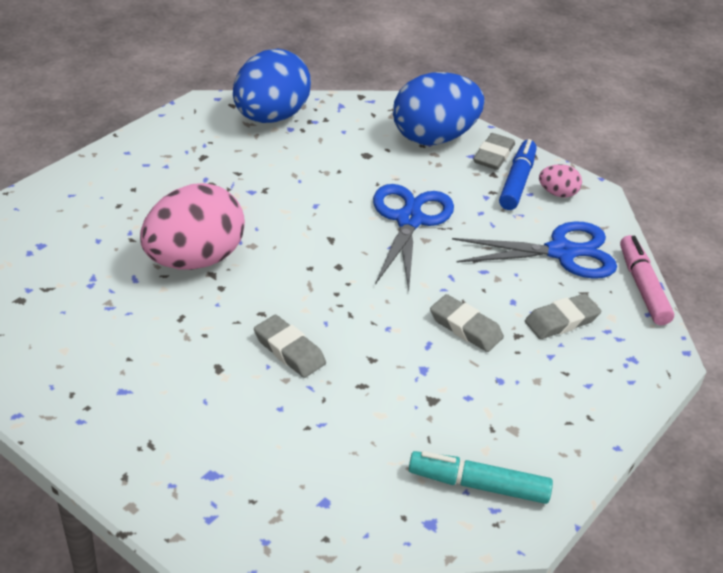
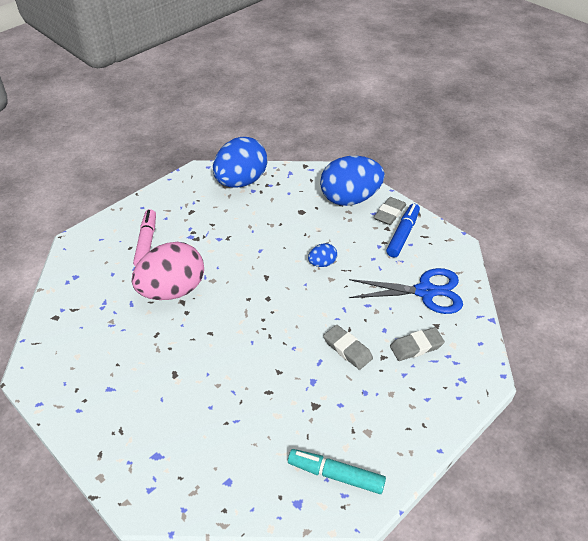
camera: 10 degrees right, 5 degrees up
(289, 350) = (224, 362): grey eraser -> none
(409, 220) = (322, 263): blue scissors -> blue egg
(557, 193) = (430, 244): pink egg -> none
(642, 287) = (479, 321): pink marker -> pink marker (146, 243)

